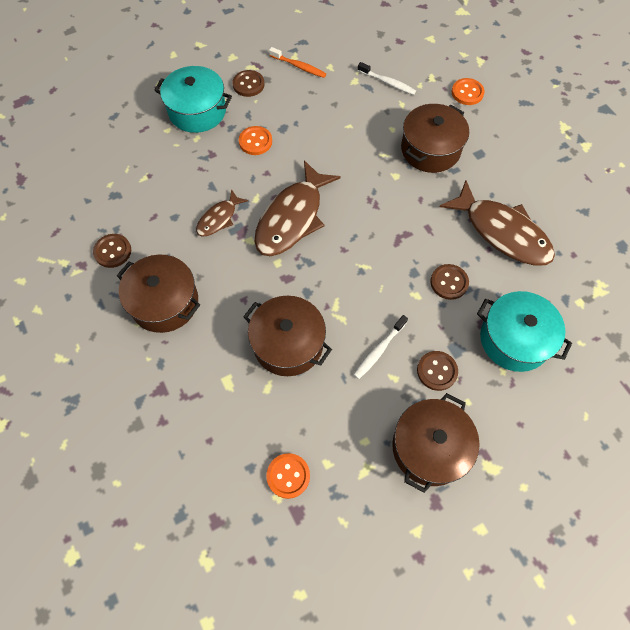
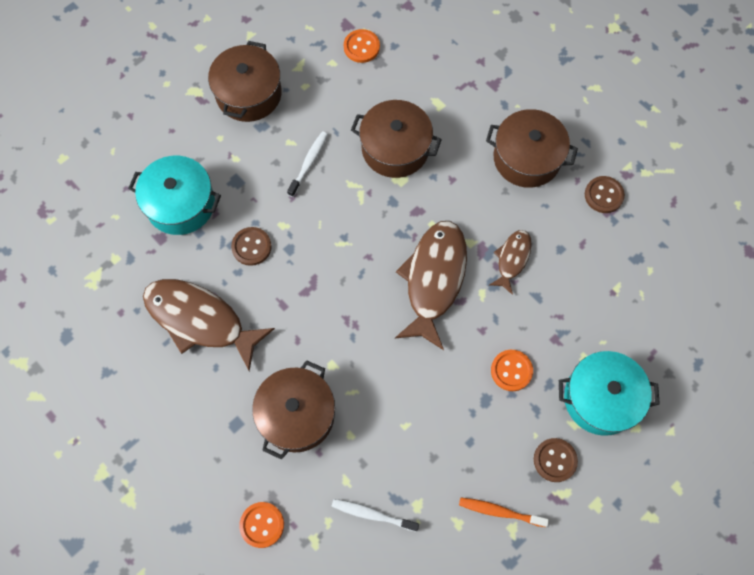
camera: 165 degrees right, 5 degrees up
(437, 371) = (251, 157): brown button -> none

